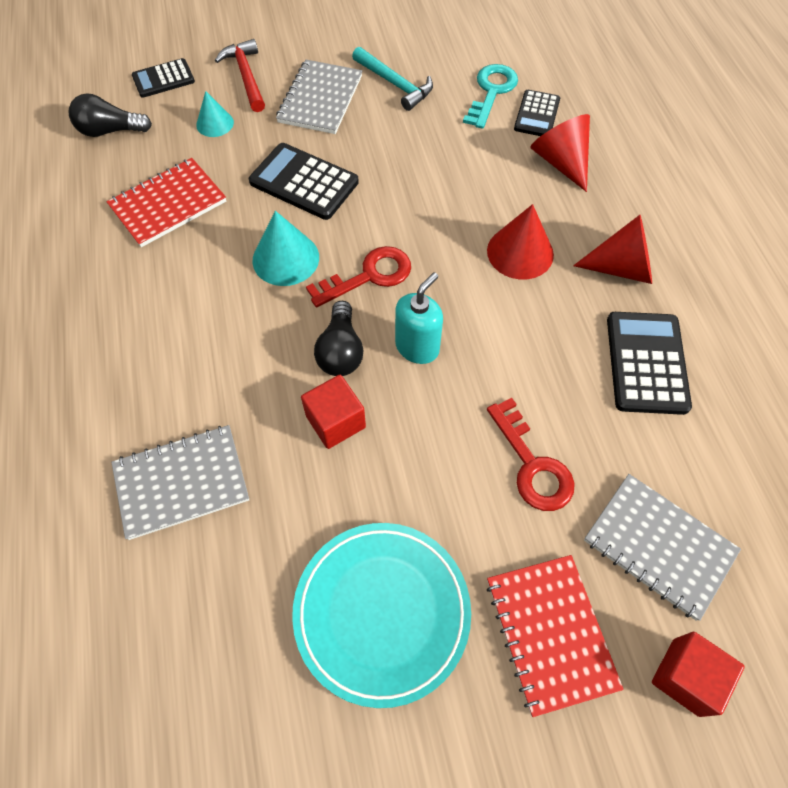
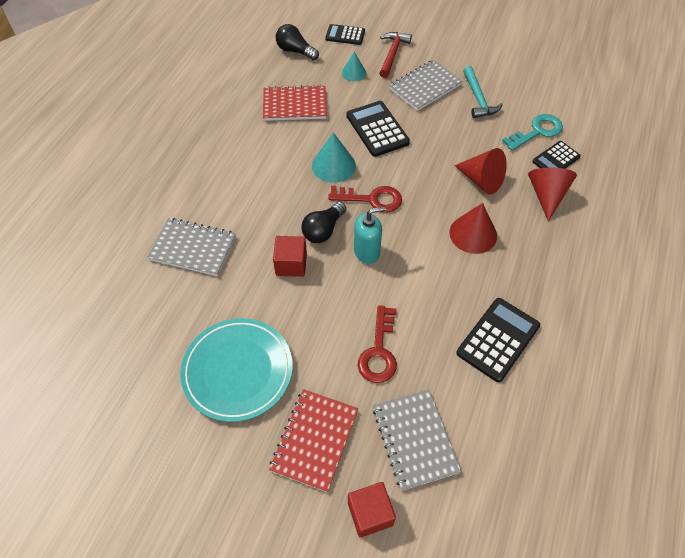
camera: 35 degrees right, 5 degrees down
(622, 268) = (531, 278): red cone -> red cone (481, 180)

